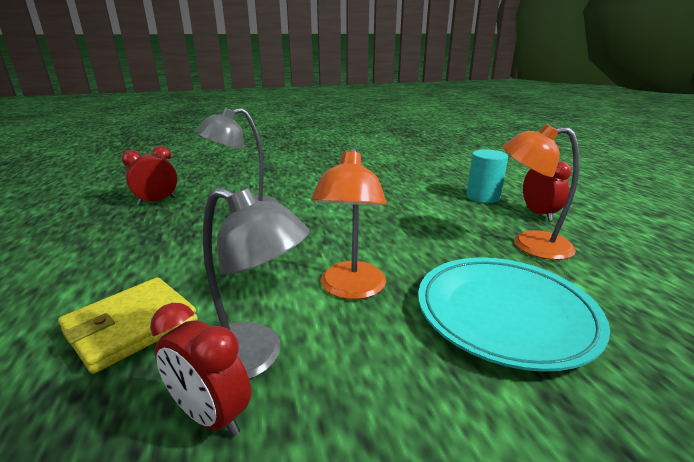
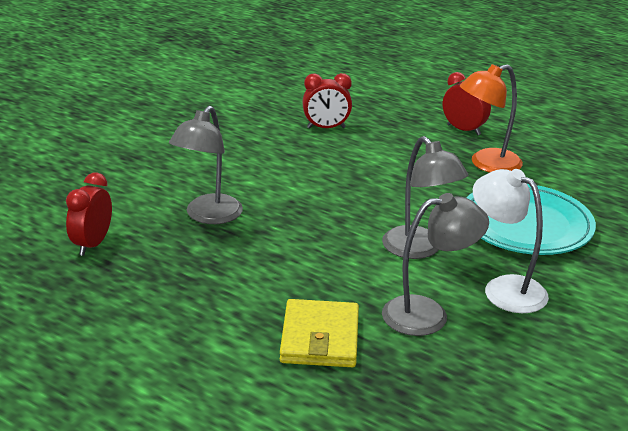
camera: 40 degrees left, 5 degrees up
(210, 415) = (453, 347): red clock -> red clock (326, 128)
(351, 289) = (419, 250): orange lamp -> grey lamp
(381, 374) = (504, 288): none -> white lamp
(483, 197) = (401, 124): turquoise cylinder -> none

